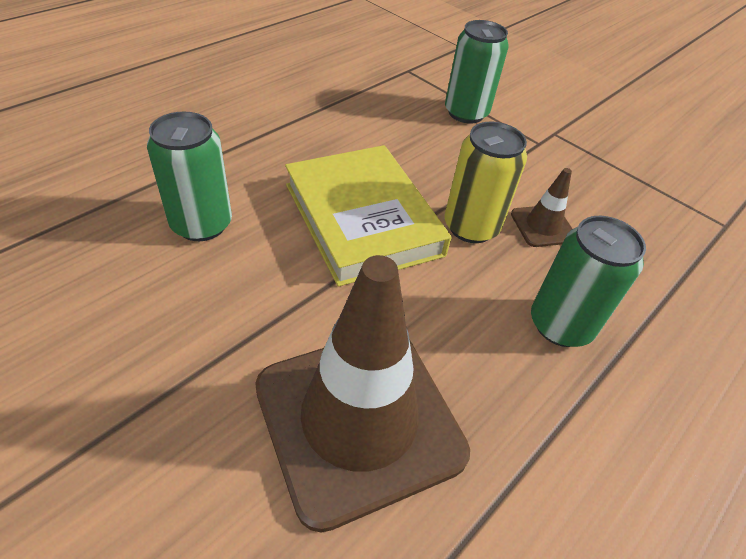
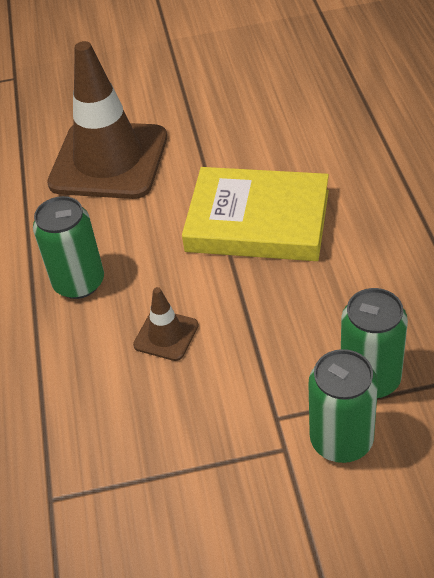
camera: 135 degrees right, 0 degrees up
(201, 224) = (310, 137): green can -> green can (341, 440)
(471, 227) = (201, 284): yellow can -> none

